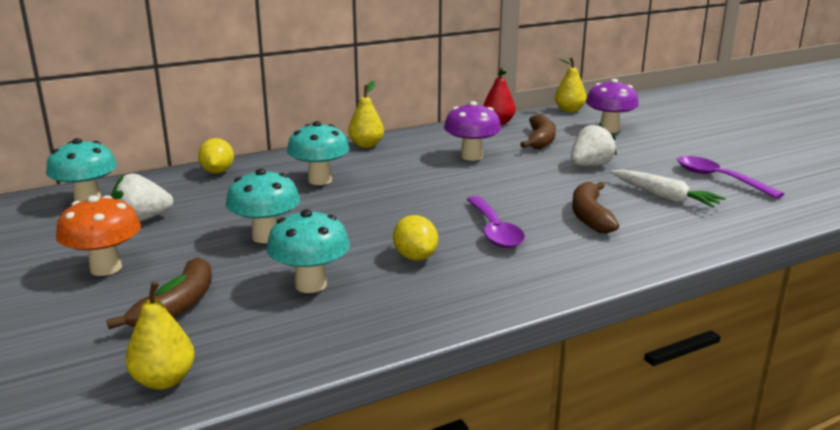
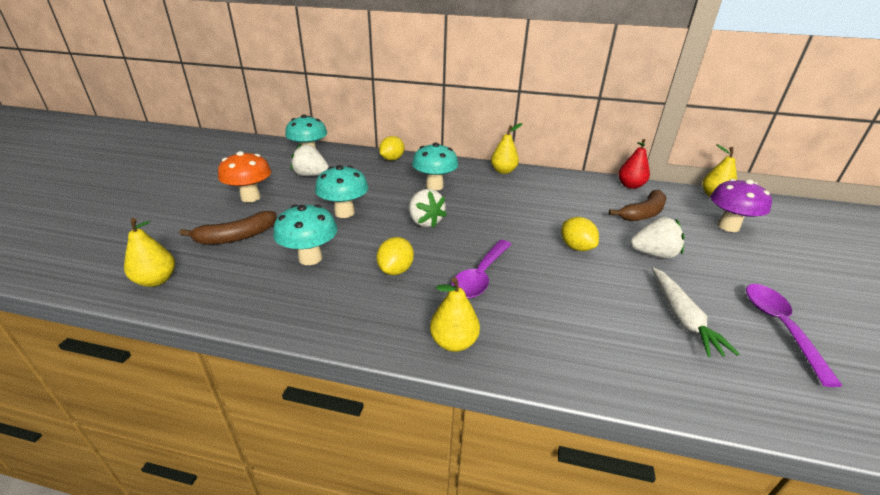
camera: 40 degrees right, 10 degrees up
(369, 212) = (425, 222): none -> white strawberry
(471, 156) = (563, 207): purple mushroom -> none
(531, 182) = (576, 247): none -> yellow lemon
(552, 279) = (453, 342): none -> yellow pear
(590, 216) = (577, 302): brown banana -> none

